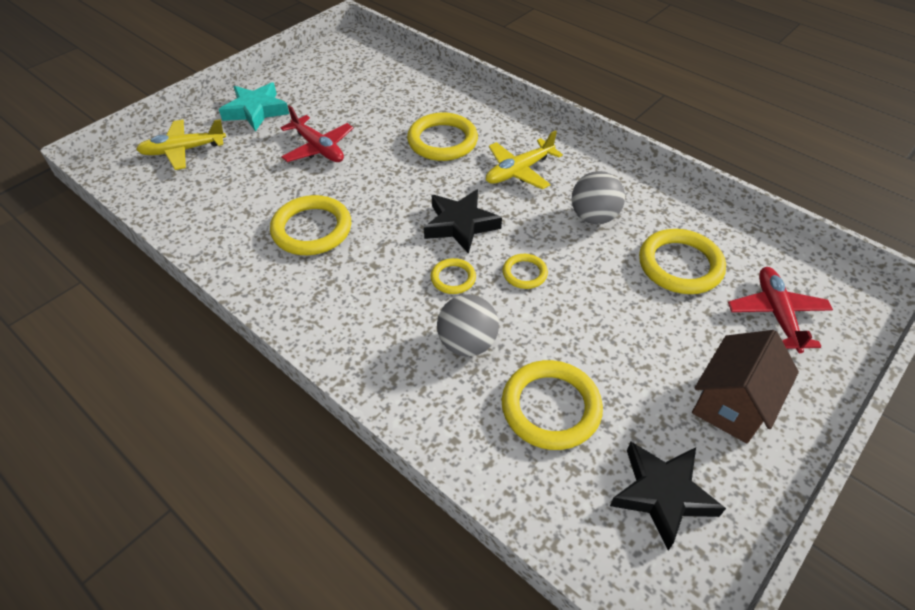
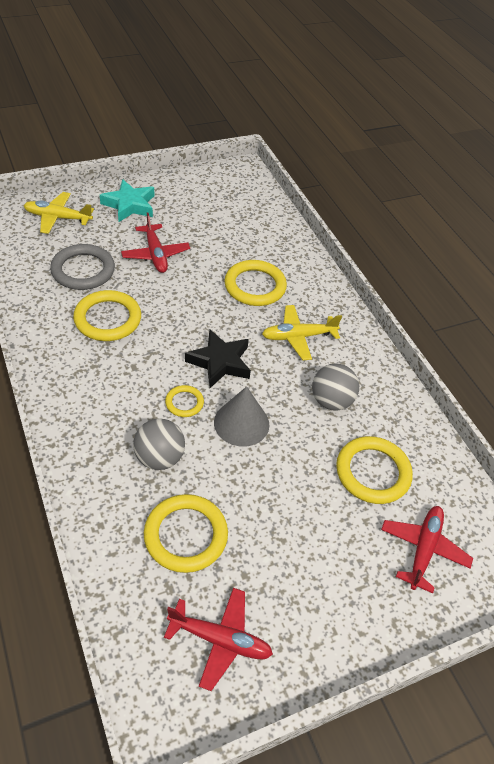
camera: 20 degrees right, 0 degrees up
(249, 192) = (83, 270): none -> grey ring
(524, 273) = (241, 423): yellow ring -> grey cone
(662, 494) = (220, 640): black star -> red plane
(731, 404) = (327, 601): brown house -> none

